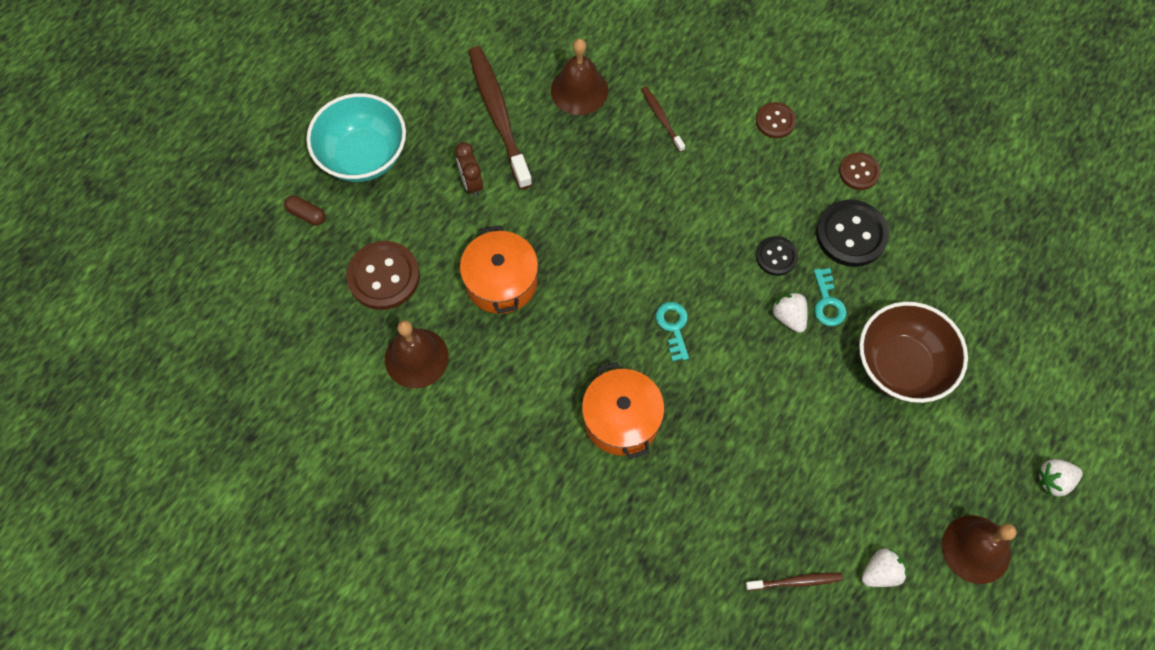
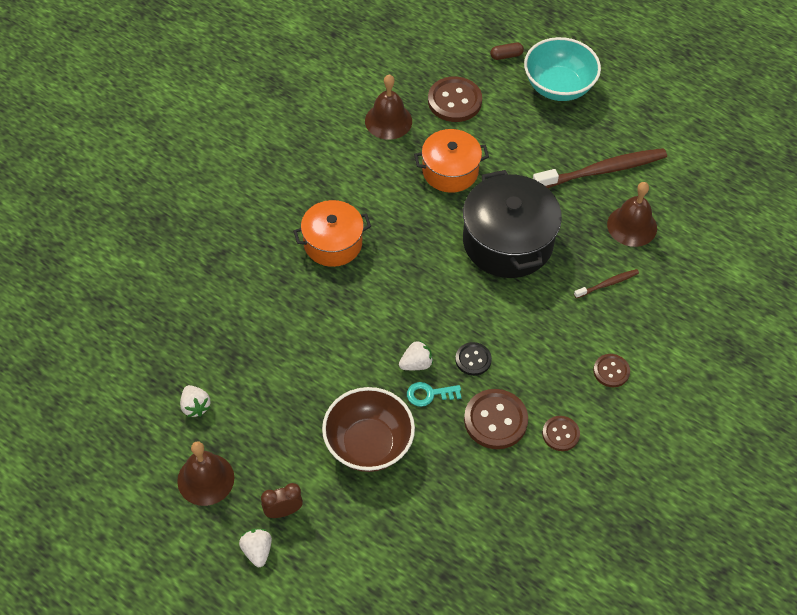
camera: 90 degrees right, 10 degrees down
(306, 214) = (506, 56): brown capsule -> brown capsule turned 45 degrees clockwise
(471, 183) = (537, 153): brown clock -> brown clock (283, 511)
(608, 218) = (508, 242): none -> black pot
(673, 327) = (409, 281): turquoise key -> none
(796, 581) = (195, 348): brown toothbrush -> none
(851, 234) = (495, 420): black button -> brown button

